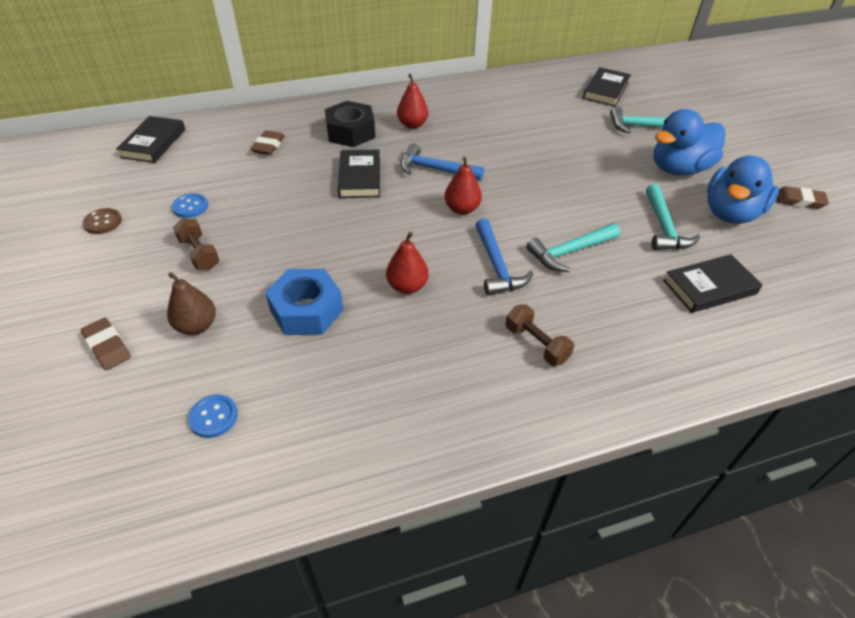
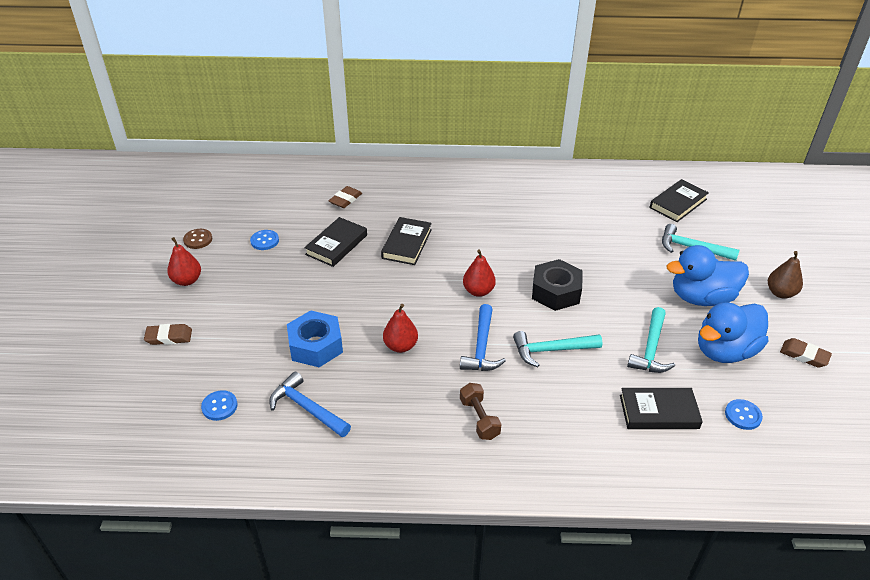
camera: 20 degrees right, 5 degrees down
(107, 346) = (169, 337): brown eraser -> brown eraser turned 75 degrees counterclockwise
(153, 143) = (258, 179): black book -> black book (336, 245)
(197, 326) = (233, 337): brown pear -> brown pear (780, 293)
(199, 254) = (256, 281): brown dumbbell -> none
(350, 132) = (418, 200): black nut -> black nut (556, 292)
(412, 125) = (475, 203): red pear -> red pear (187, 280)
(435, 169) = (473, 250): blue hammer -> blue hammer (307, 408)
(785, 270) = (743, 415): none -> blue button

